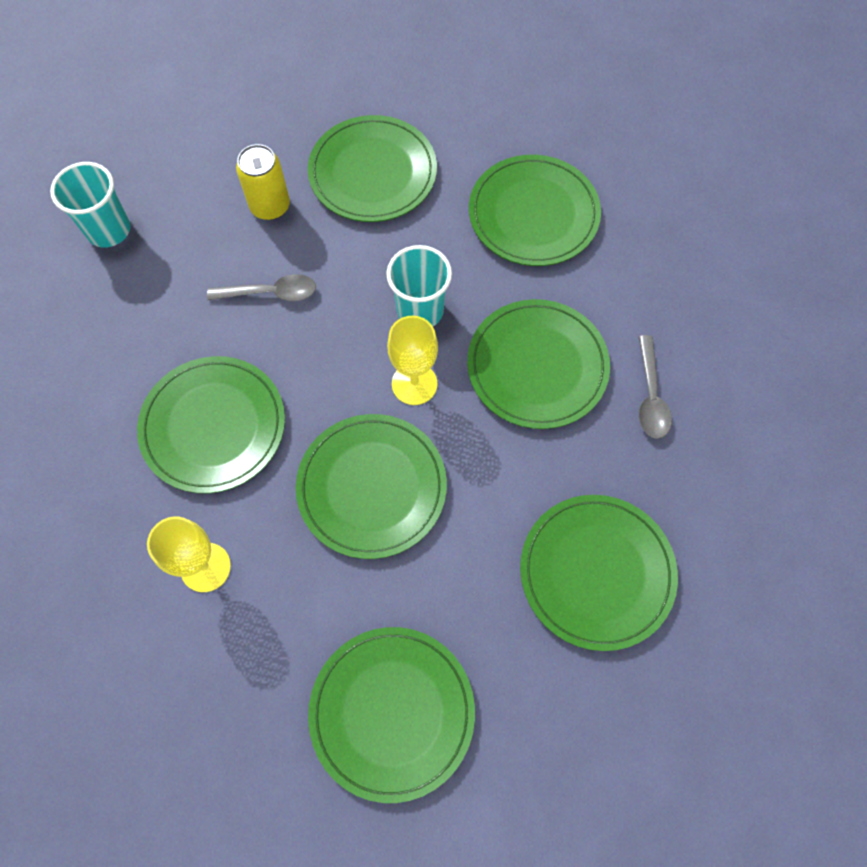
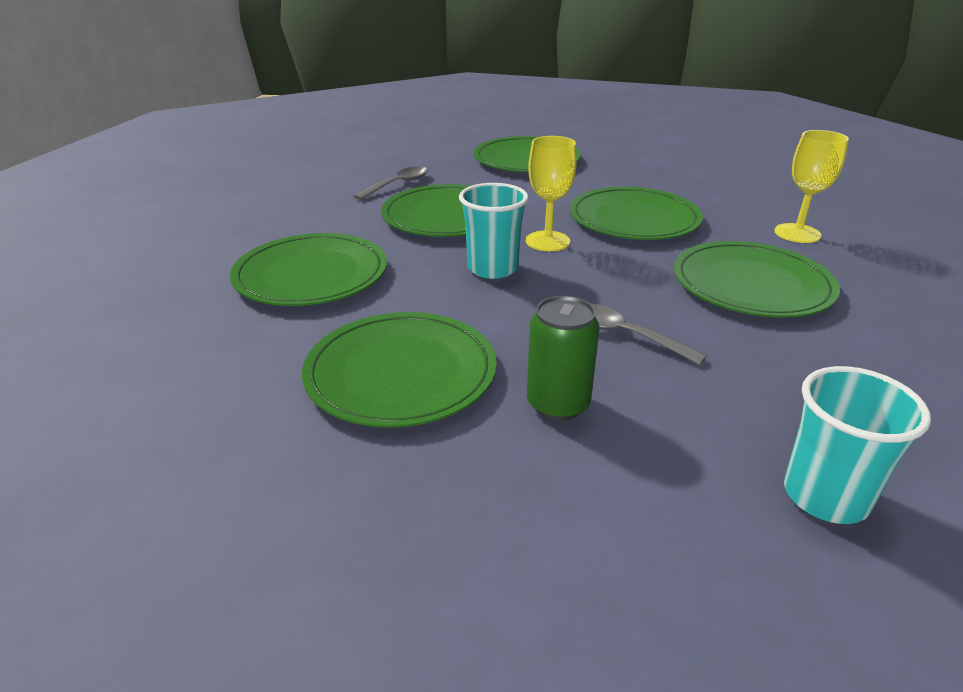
camera: 140 degrees left, 35 degrees down
(270, 206) = (558, 404): yellow can -> green can
(392, 712) = (696, 166): green plate -> none

